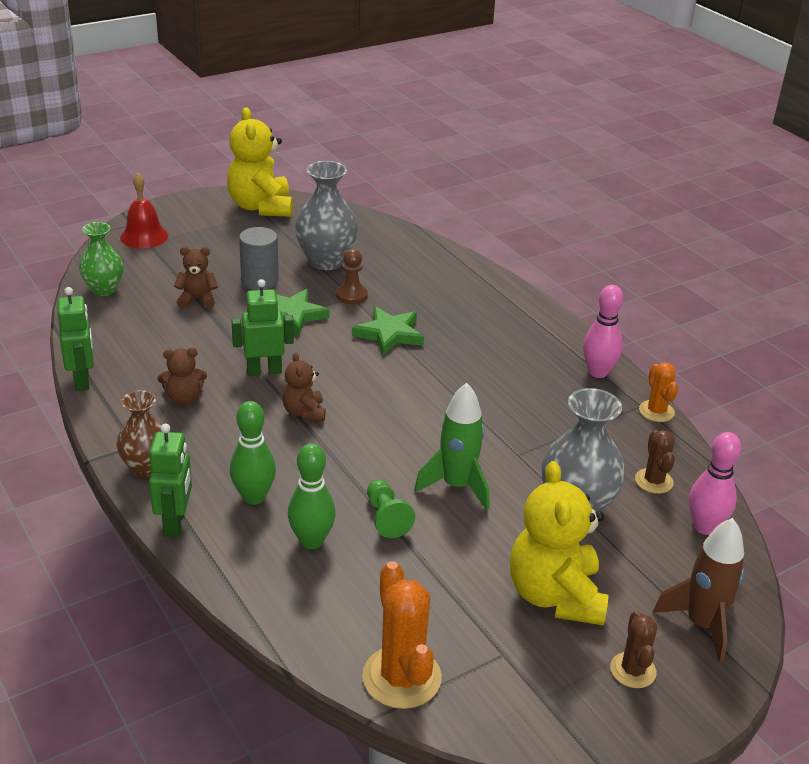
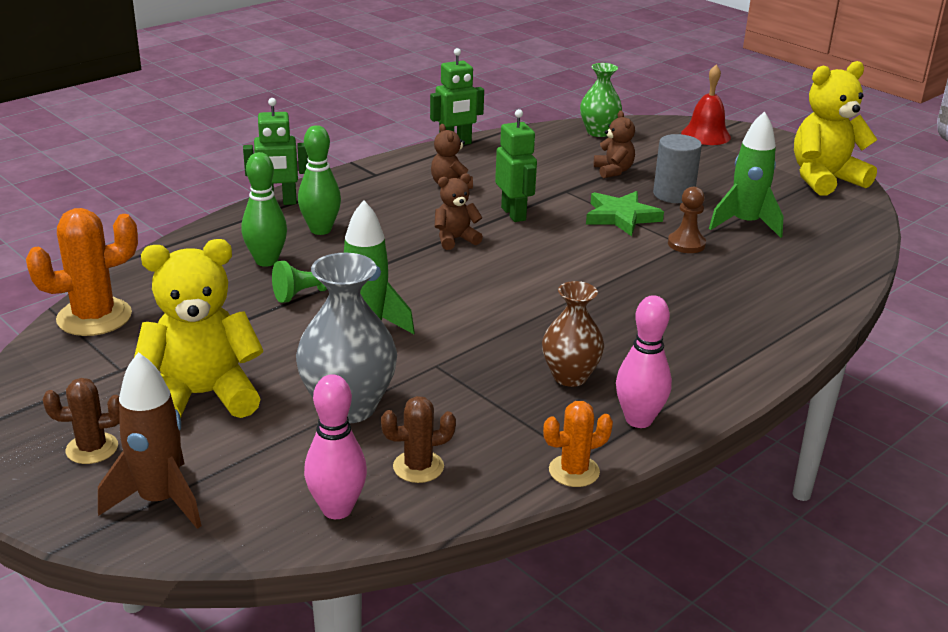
camera: 80 degrees right, 5 degrees down
(146, 467) = (347, 183): brown vase -> brown vase (570, 377)
(326, 261) = (745, 224): grey vase -> green rocket
(389, 334) = (625, 271): green star -> none

